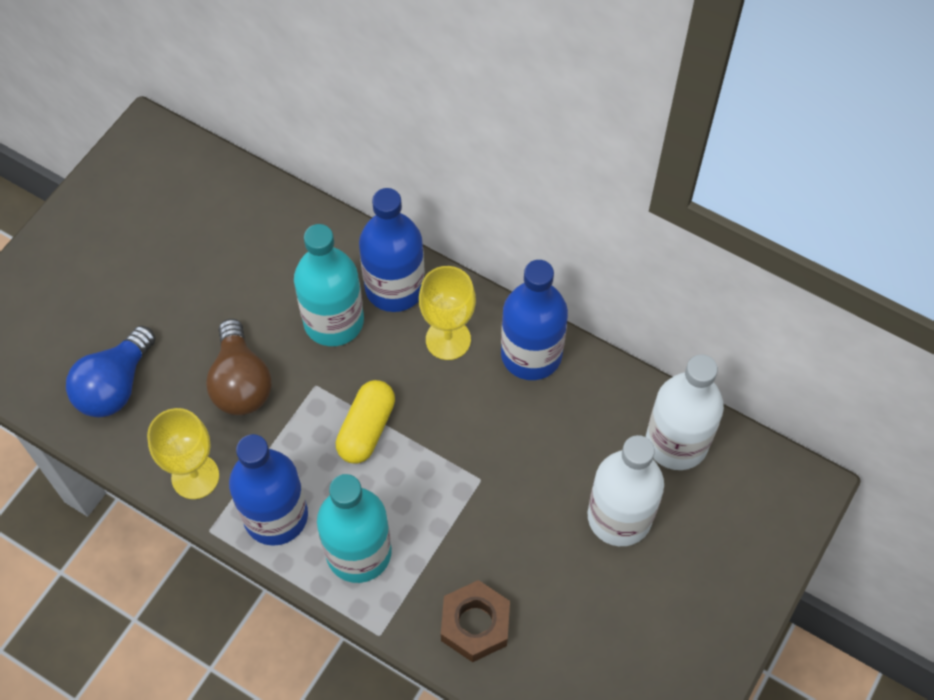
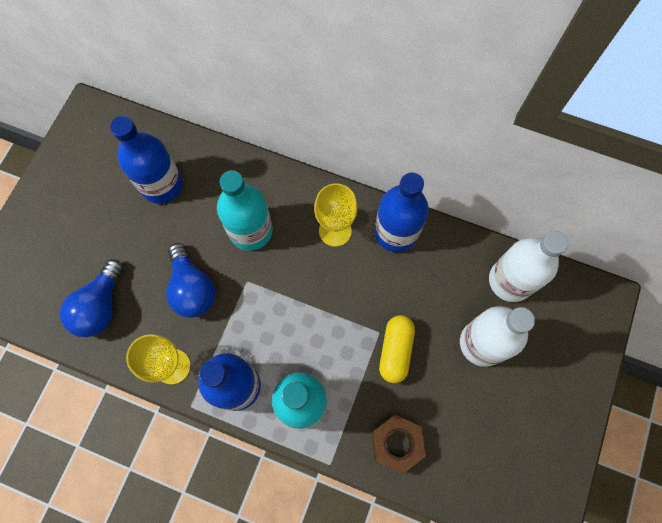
camera: 10 degrees left, 10 degrees up
(241, 382) = (192, 288): brown light bulb -> blue light bulb
(366, 429) = (290, 308): yellow capsule -> yellow capsule (395, 350)
(395, 288) = (289, 198): blue bottle -> blue bottle (162, 185)

